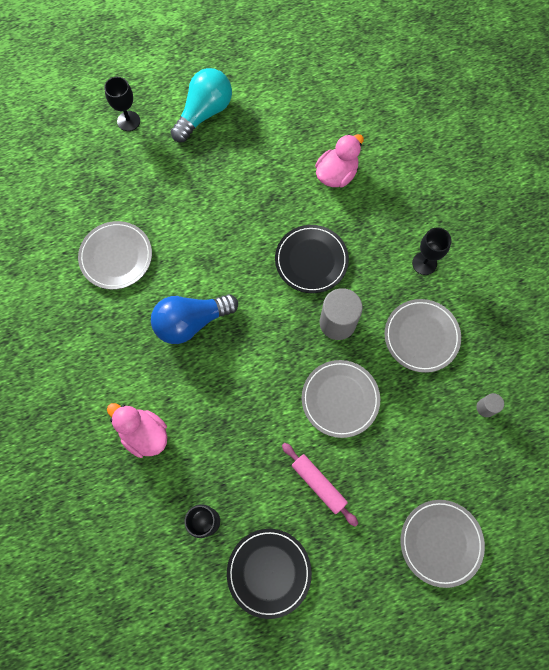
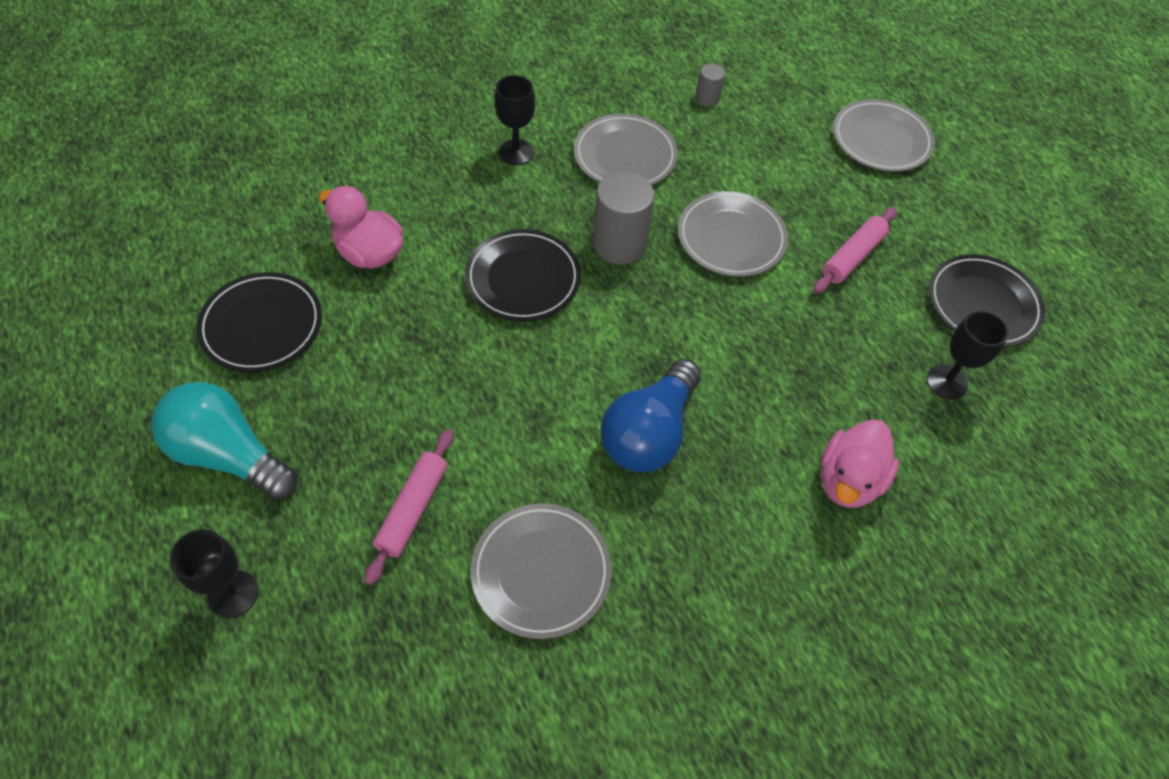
camera: 100 degrees left, 15 degrees down
(161, 197) = (413, 509): none -> pink rolling pin
(191, 322) = (649, 433): blue light bulb -> blue light bulb turned 60 degrees clockwise
(286, 122) = (262, 325): none -> black plate

